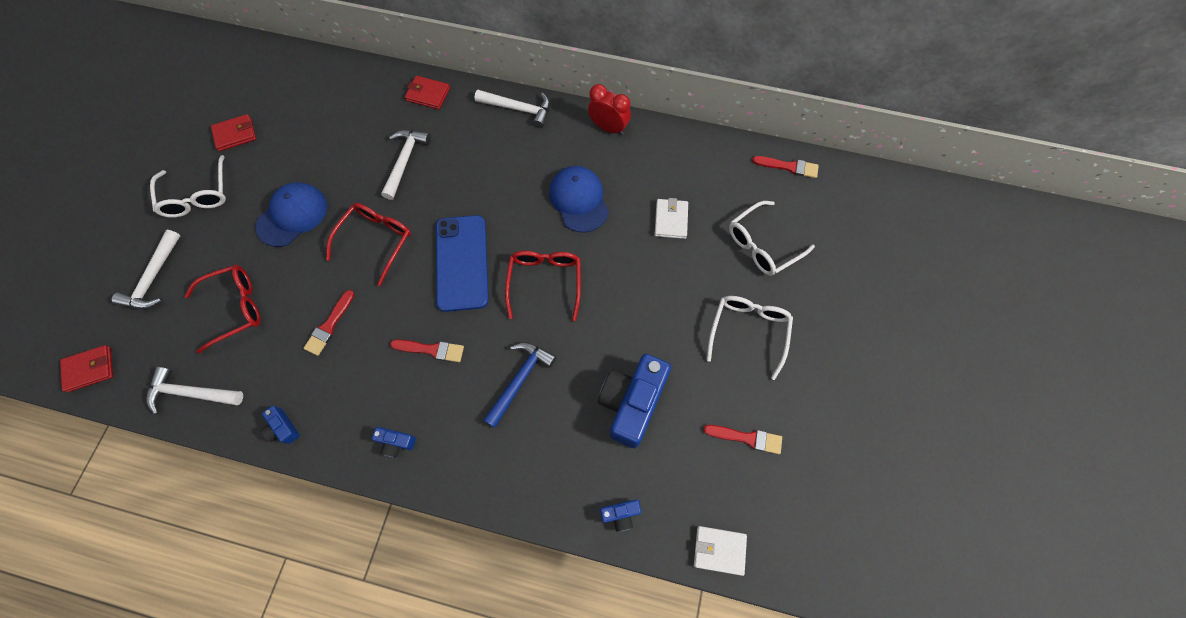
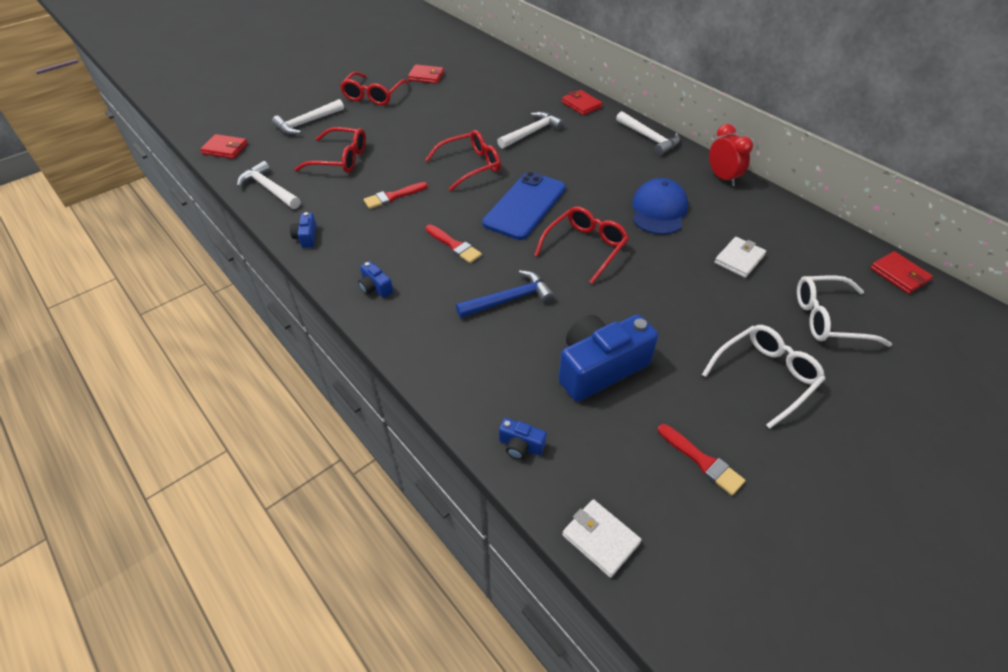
camera: 35 degrees right, 20 degrees down
(197, 195) = (373, 95): white glasses -> red glasses
(292, 215) = (424, 129): blue cap -> none
(788, 167) = (899, 275): red brush -> red wallet

